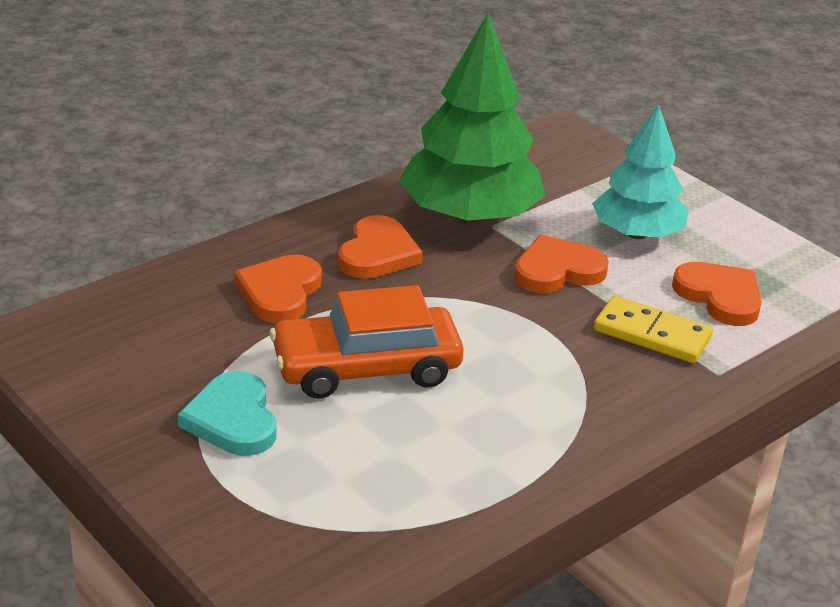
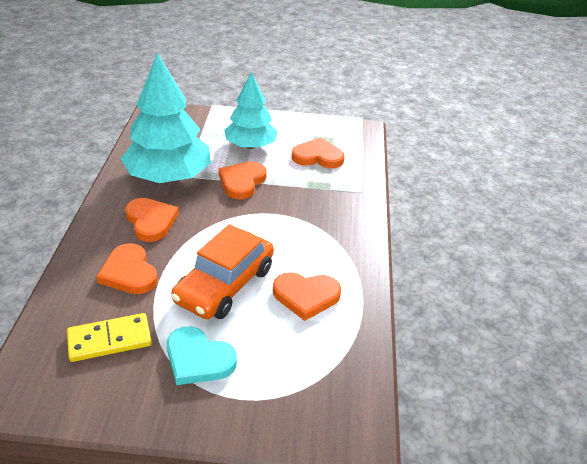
camera: 45 degrees left, 5 degrees up
(446, 440) = (306, 296): none -> orange heart
(469, 216) = (168, 176): green tree -> turquoise tree
(652, 334) = (316, 189): yellow domino -> yellow domino (109, 340)

